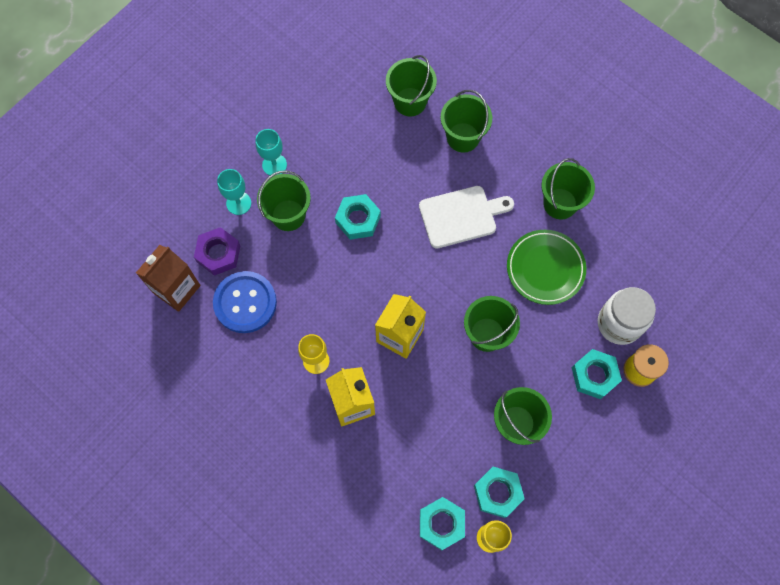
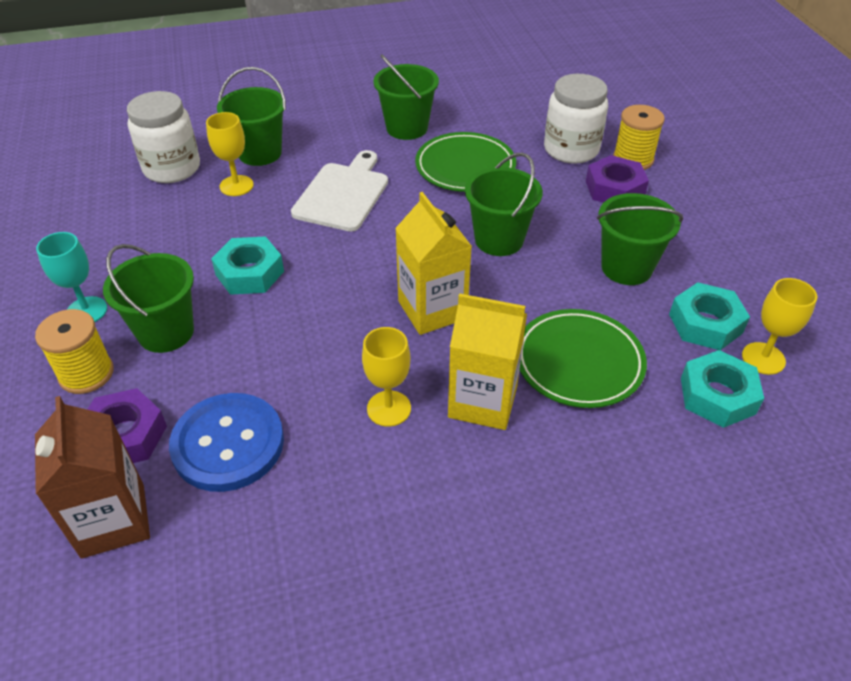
camera: 55 degrees left, 25 degrees down
(238, 203) = (86, 374): turquoise goblet -> yellow spool
(410, 102) = (172, 168): green bucket -> white jar
(415, 437) = (578, 362): none -> green plate
(422, 151) = (236, 186): none -> yellow goblet
(594, 375) = (614, 189): turquoise nut -> purple nut

